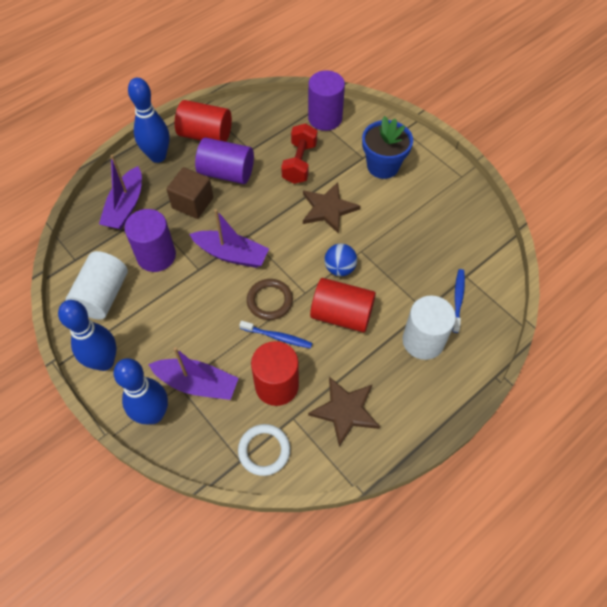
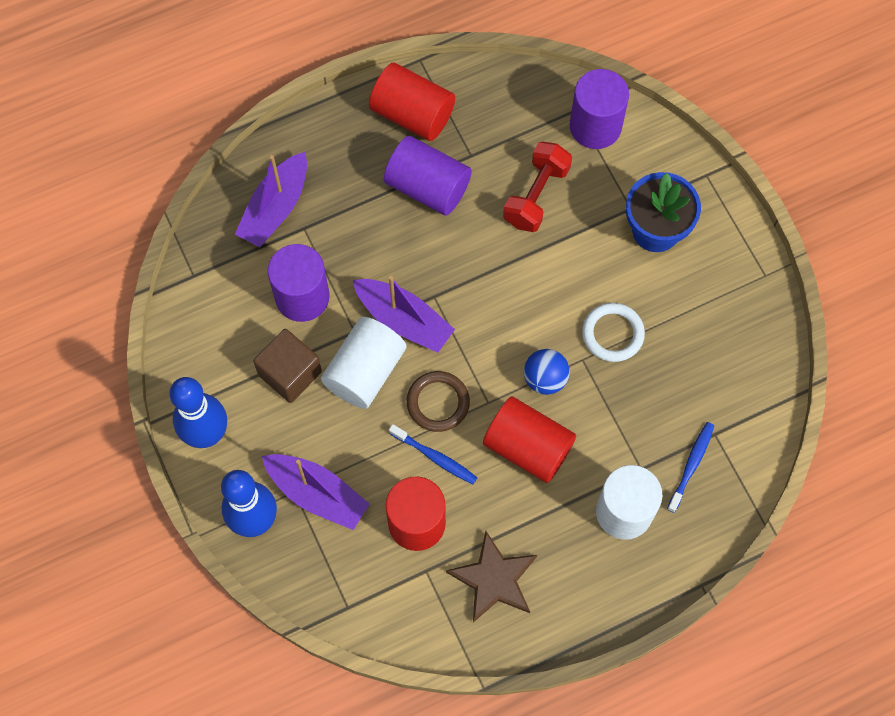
camera: 15 degrees right, 10 degrees up
(103, 295) = (221, 339): white cylinder -> white cylinder (365, 371)
(158, 156) = (336, 135): blue bowling pin -> none
(192, 203) = (369, 225): brown cube -> brown cube (290, 373)
(264, 450) = (380, 602): white ring -> white ring (612, 334)
(328, 209) = (556, 282): brown star -> none

